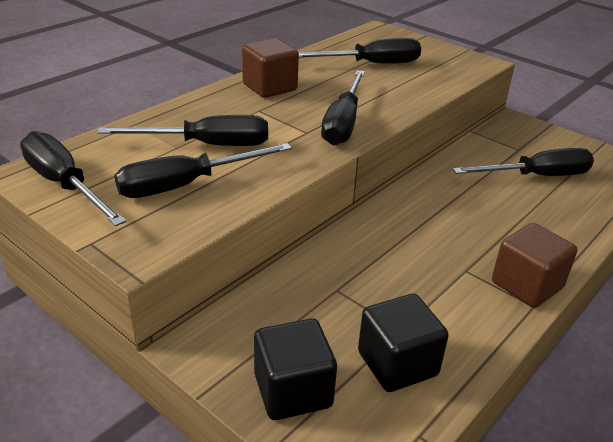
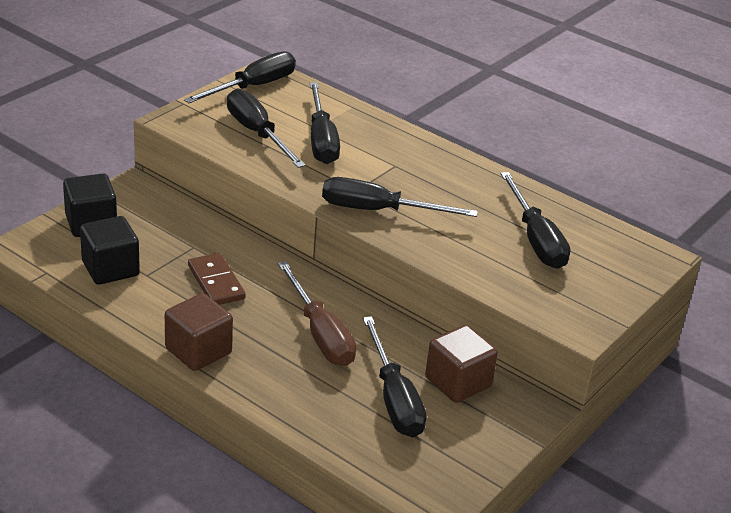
camera: 85 degrees right, 0 degrees up
(270, 87) = (447, 171): brown cube -> brown cube (458, 382)
(403, 271) = (216, 282): none -> brown domino
(467, 208) = (320, 334): none -> brown screwdriver

